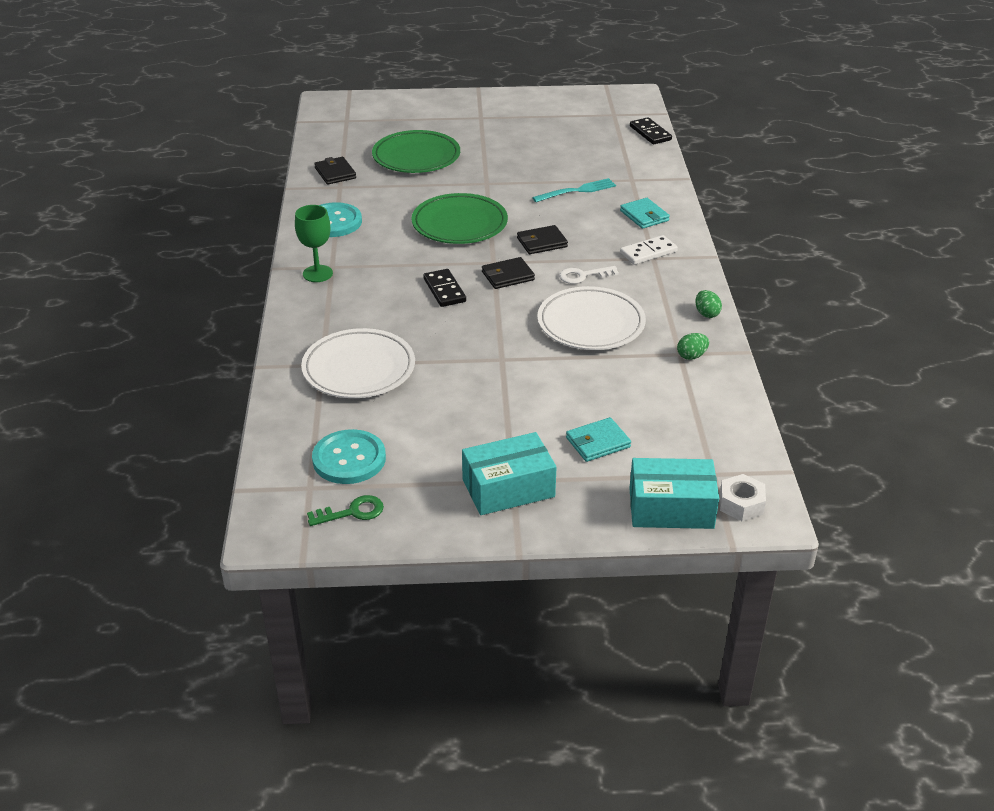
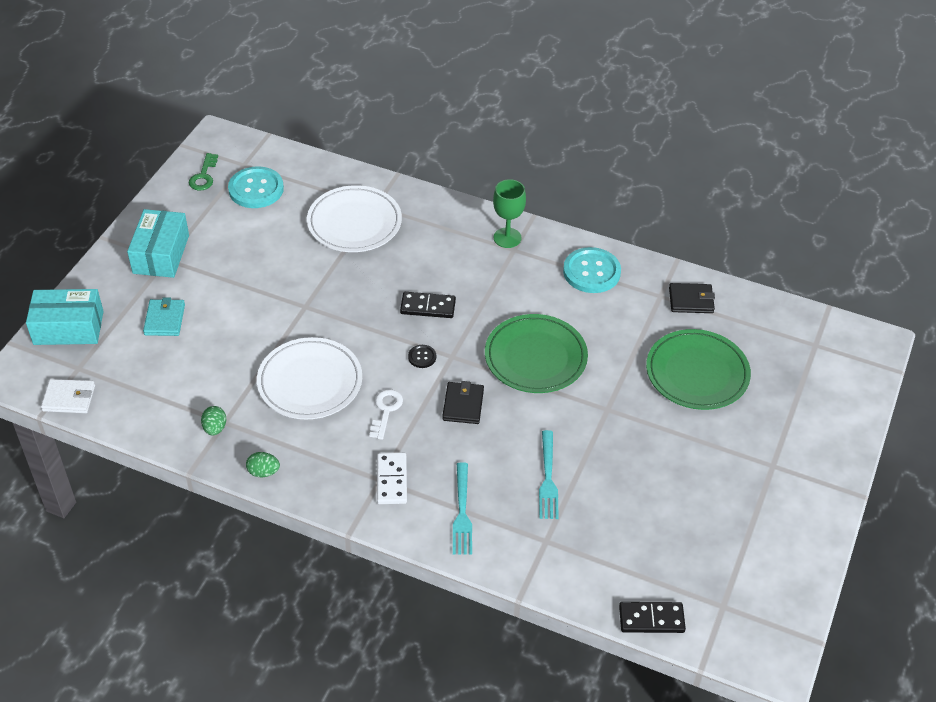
camera: 115 degrees right, 10 degrees up
(507, 276) = (422, 357): black wallet -> black button
(644, 216) = (462, 512): turquoise wallet -> turquoise fork
(671, 508) = (68, 328): turquoise box -> turquoise box turned 60 degrees clockwise
(741, 504) = (37, 367): white nut -> none
(752, 461) = (69, 398): none -> white wallet

